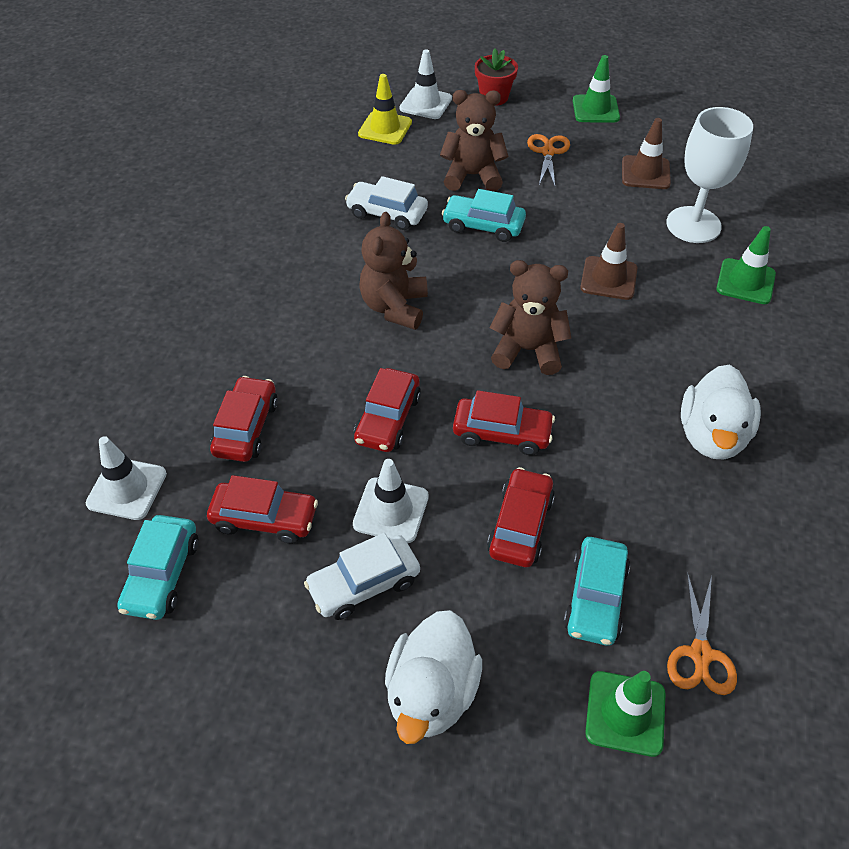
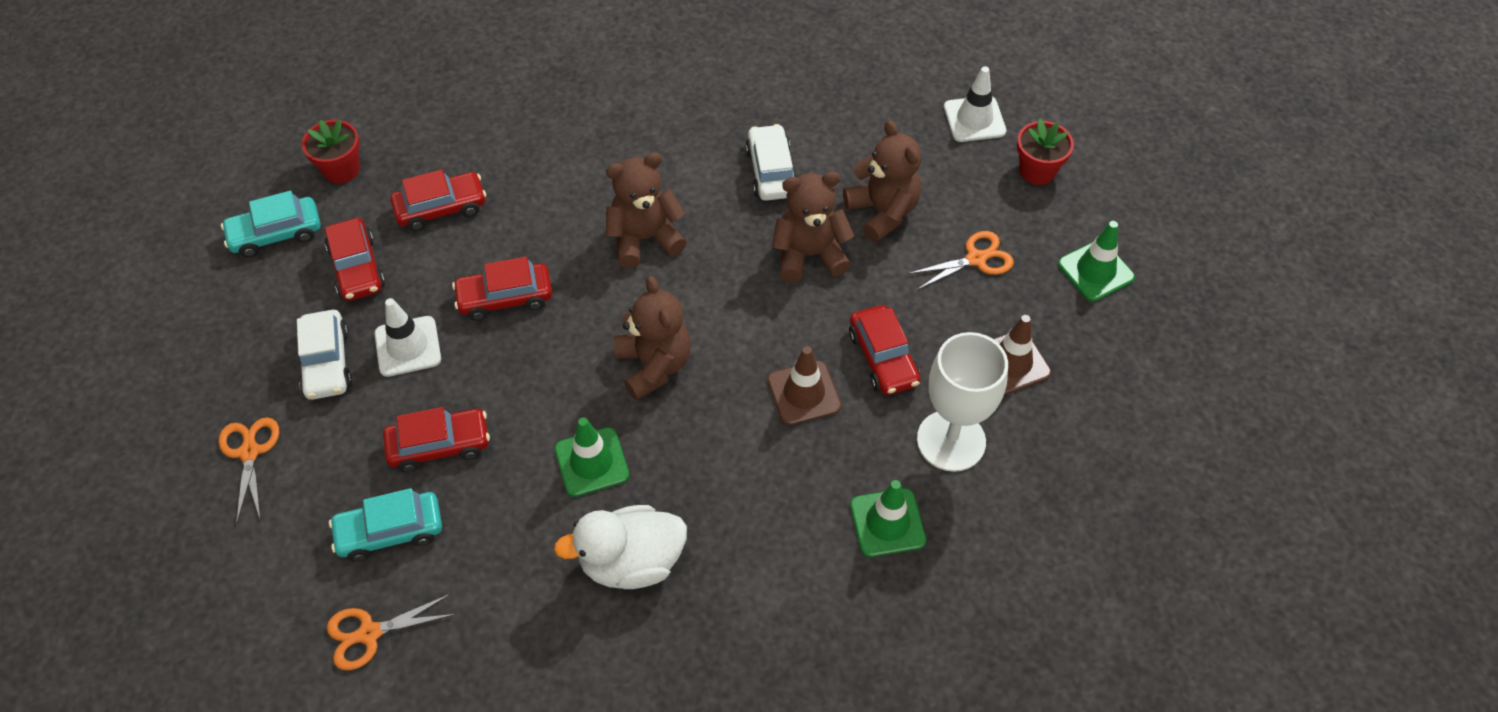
camera: 60 degrees right, 5 degrees up
(127, 489) = (341, 169): white traffic cone -> red flower pot
(364, 584) = (327, 362): white car -> white car turned 135 degrees counterclockwise
(385, 128) = (903, 107): yellow traffic cone -> none
(431, 693) = (249, 452): white duck -> orange scissors
(483, 226) = (809, 255): turquoise car -> brown teddy bear
(502, 433) = (537, 388): red car -> red car (883, 358)
(625, 713) = (287, 595): green traffic cone -> green traffic cone (591, 462)

